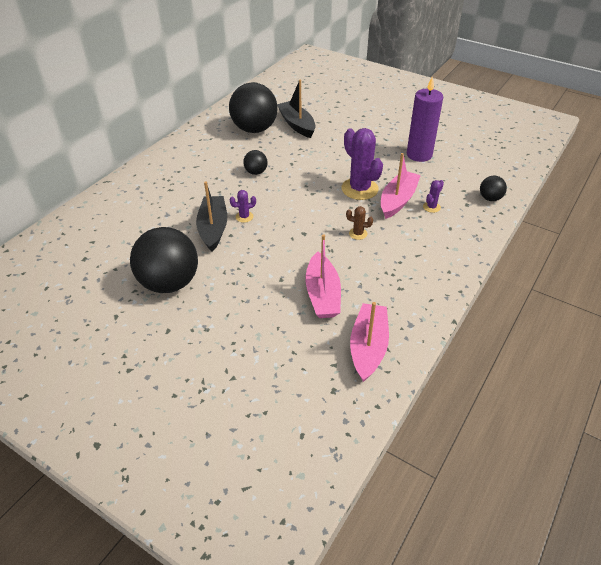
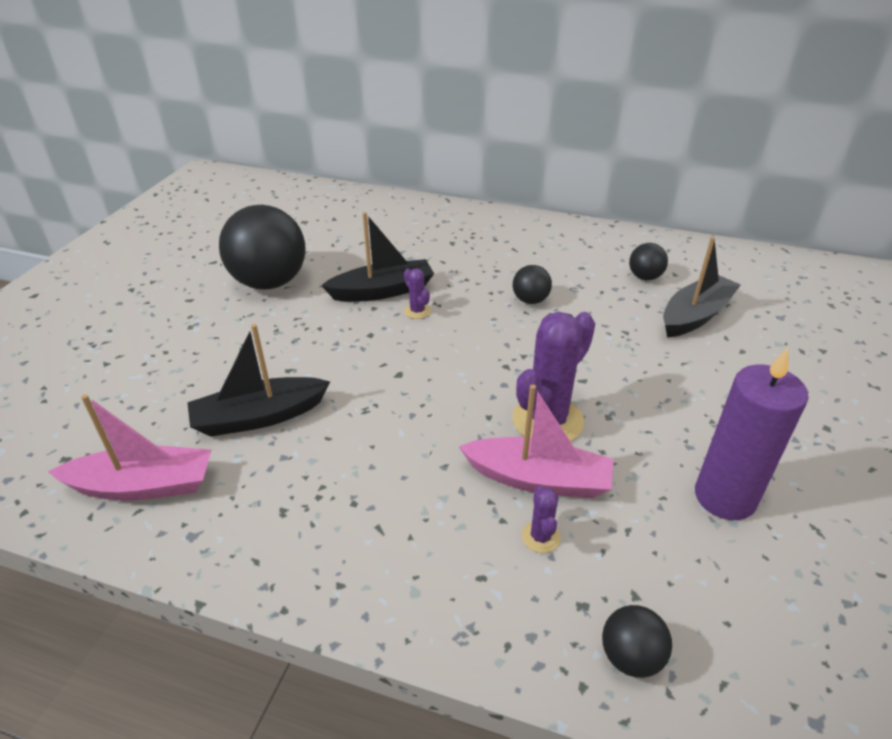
camera: 75 degrees right, 5 degrees down
(254, 129) = (644, 277): black ball -> black ball, size x0.46
(322, 294) = (259, 417): pink boat -> black boat
(358, 233) = (416, 436): brown cactus -> none
(431, 207) = (540, 537): purple cactus -> purple cactus turned 60 degrees clockwise

